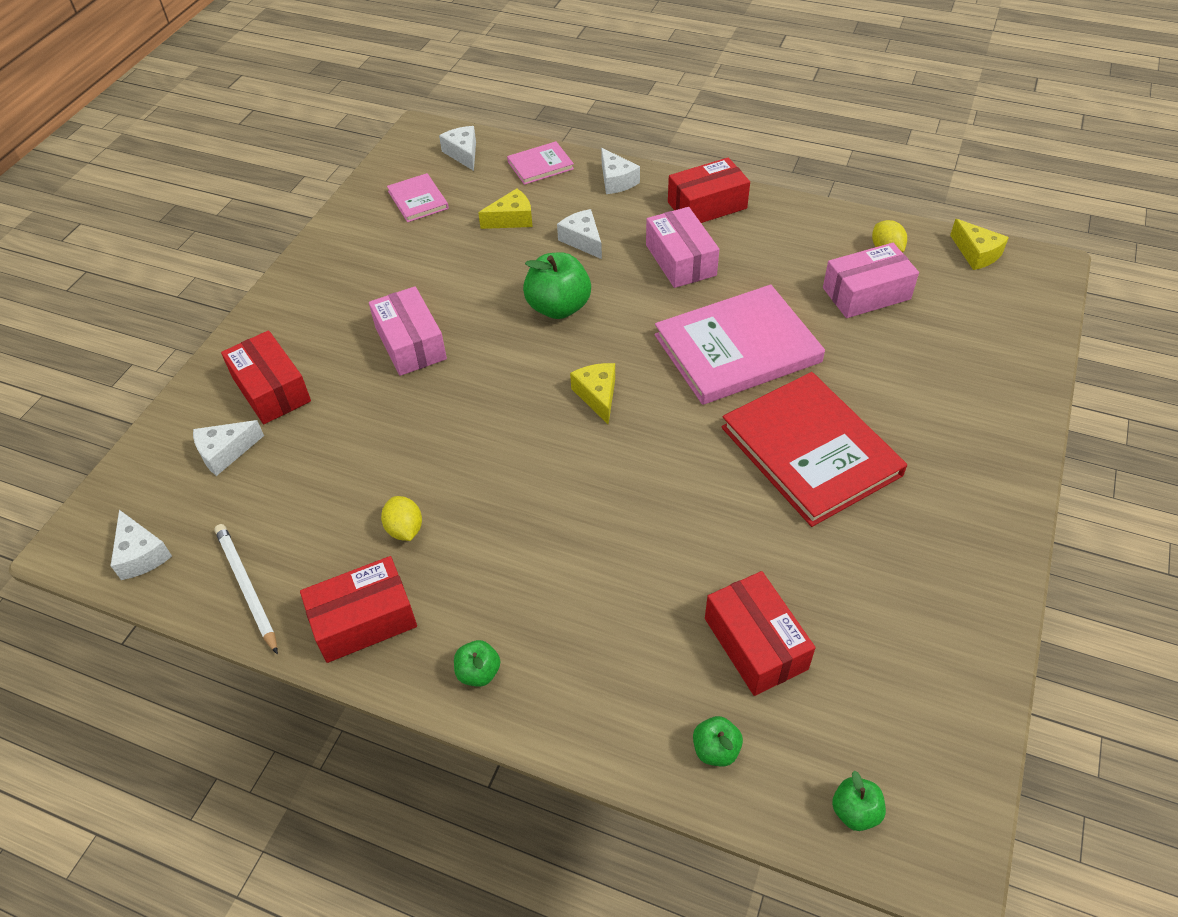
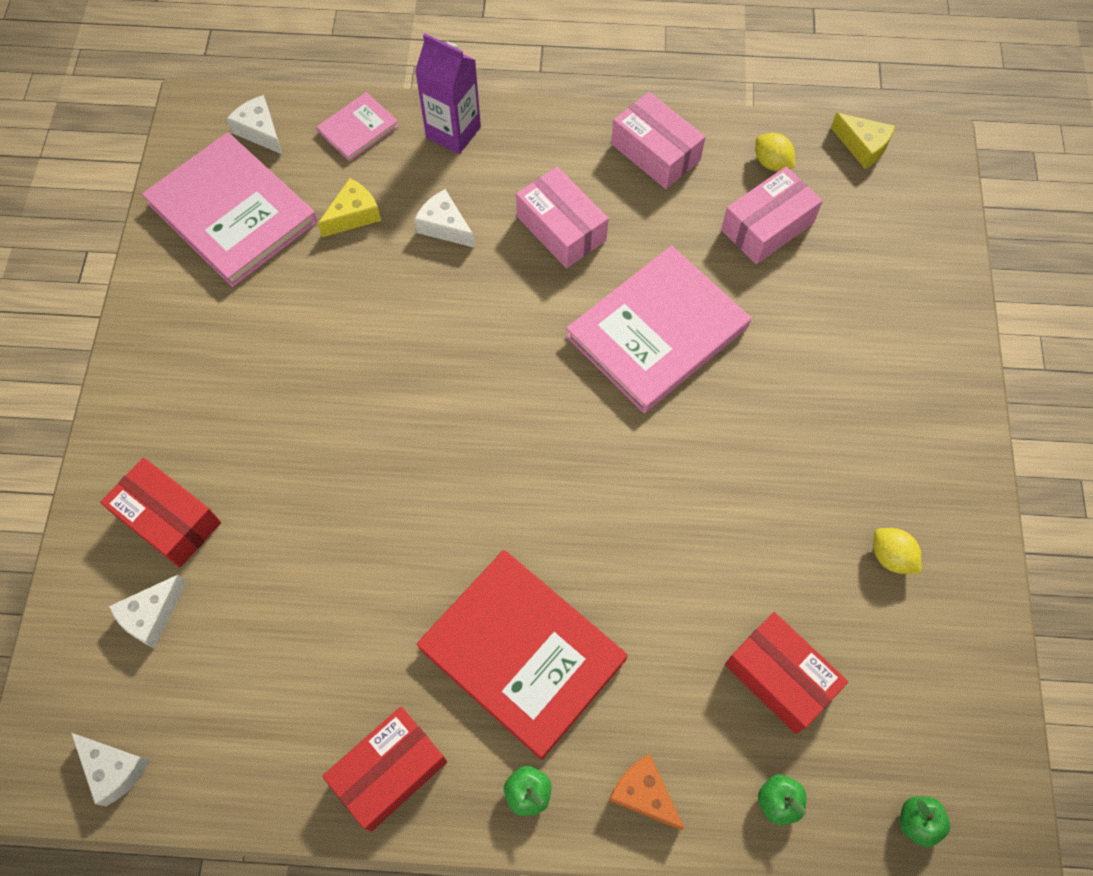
camera: 20 degrees left, 15 degrees up
(246, 588) = (249, 772): white pencil -> none
(405, 529) = (390, 653): yellow lemon -> yellow lemon (891, 557)
(410, 343) = (303, 416): pink box -> pink box (655, 152)
(418, 200) = (232, 212): pink book -> pink book, size x2.06
(558, 307) = (450, 325): green apple -> none
(586, 704) = (643, 793): none -> orange cheese
(597, 396) = (532, 431): yellow cheese -> none
(616, 181) = (453, 132): white cheese -> purple carton
(707, 205) = (565, 145): red box -> none
(810, 451) = (767, 441): red book -> red book (522, 653)

